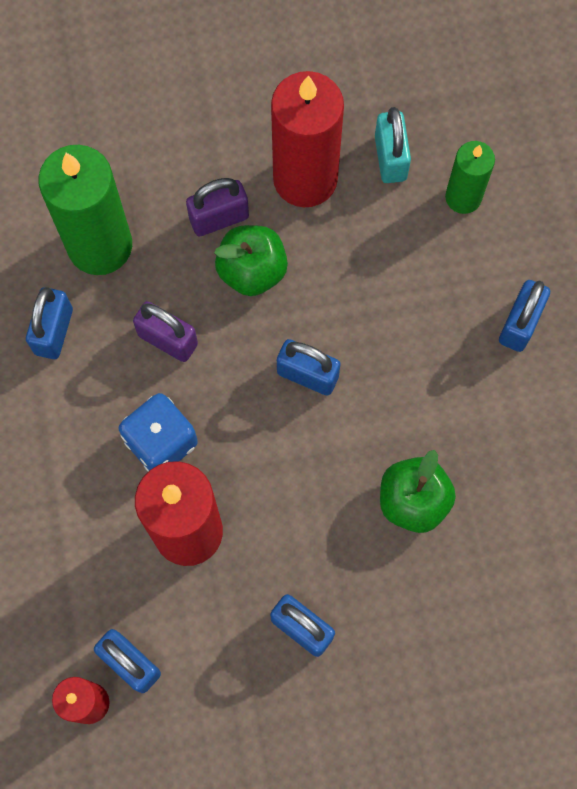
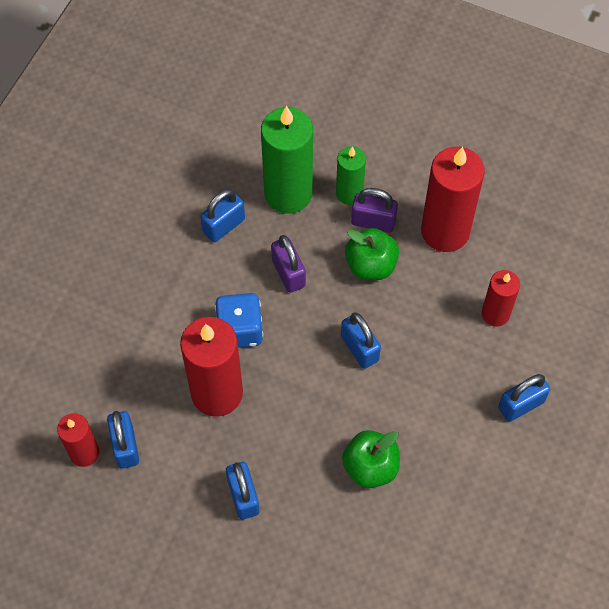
camera: 35 degrees right, 10 degrees down
(390, 158) = (510, 252): turquoise padlock -> none
(424, 239) = (495, 314): none -> red candle
(463, 197) = (540, 304): green candle -> green candle (349, 193)

